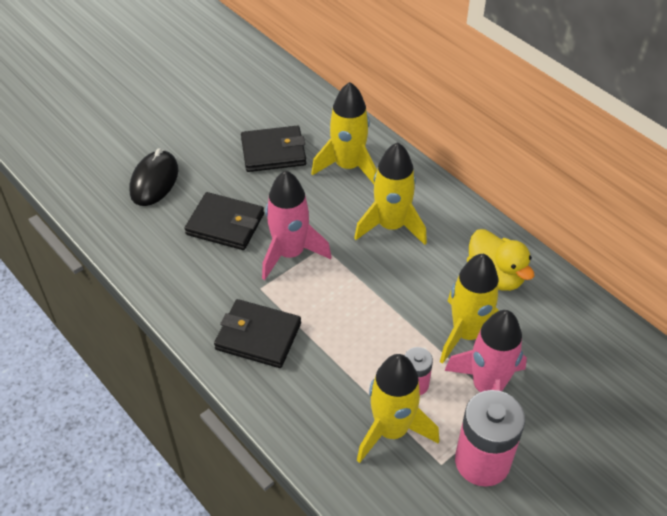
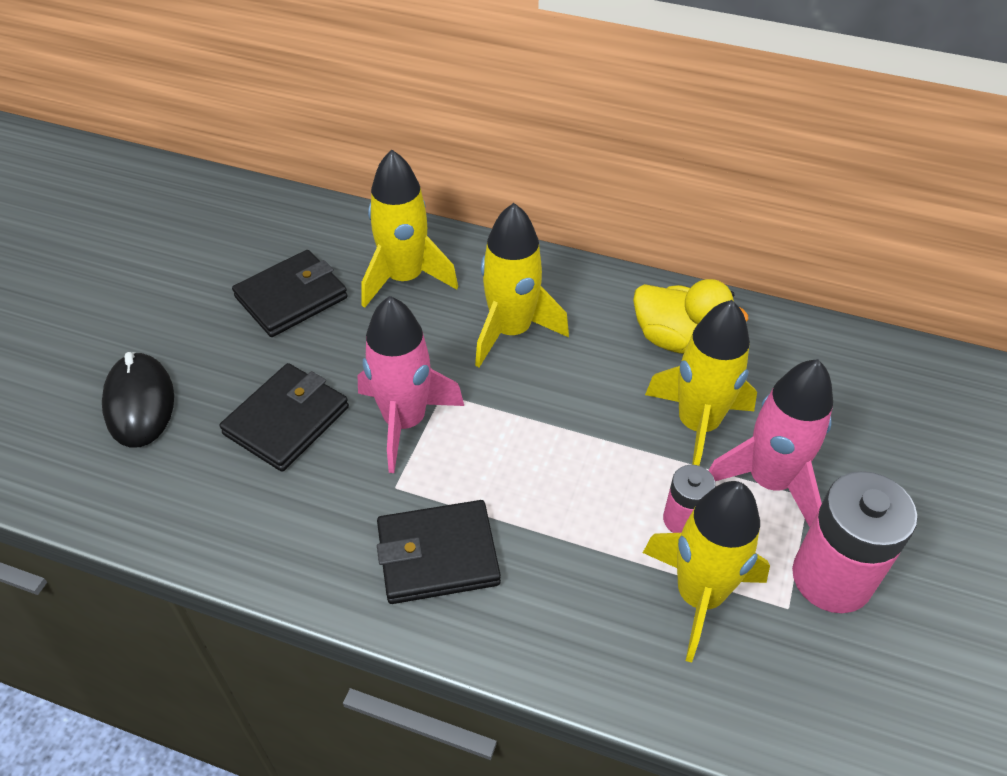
camera: 30 degrees left, 0 degrees up
(225, 224) = (287, 420): black wallet -> black wallet turned 45 degrees counterclockwise

